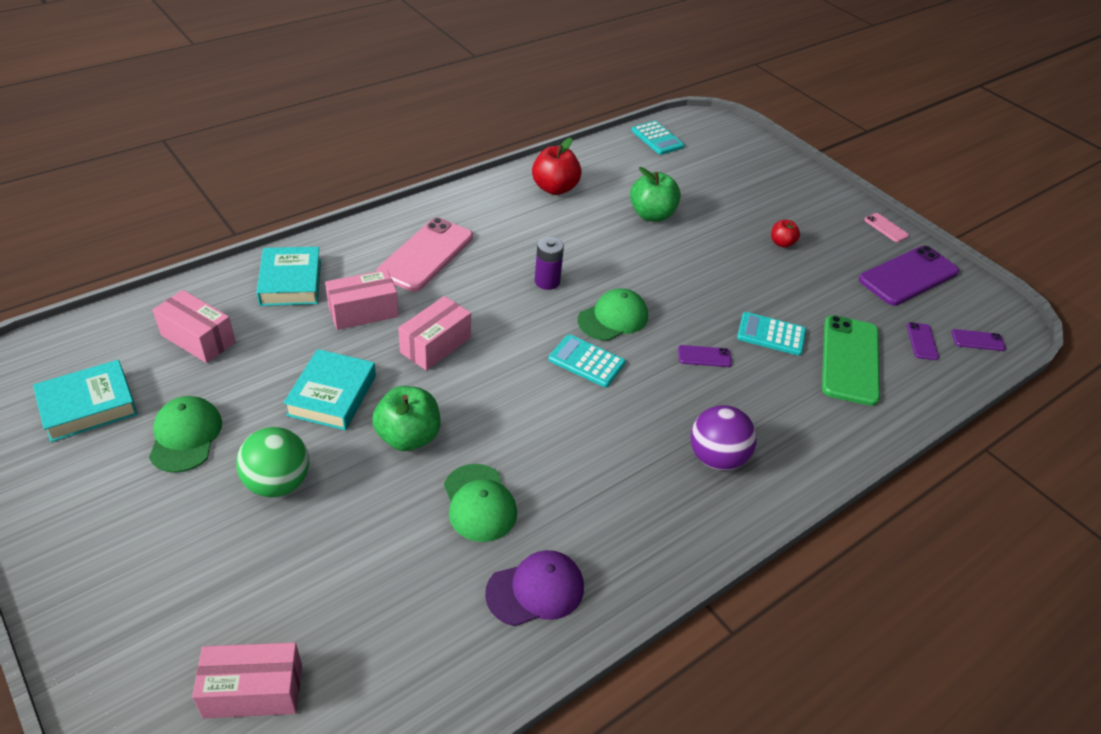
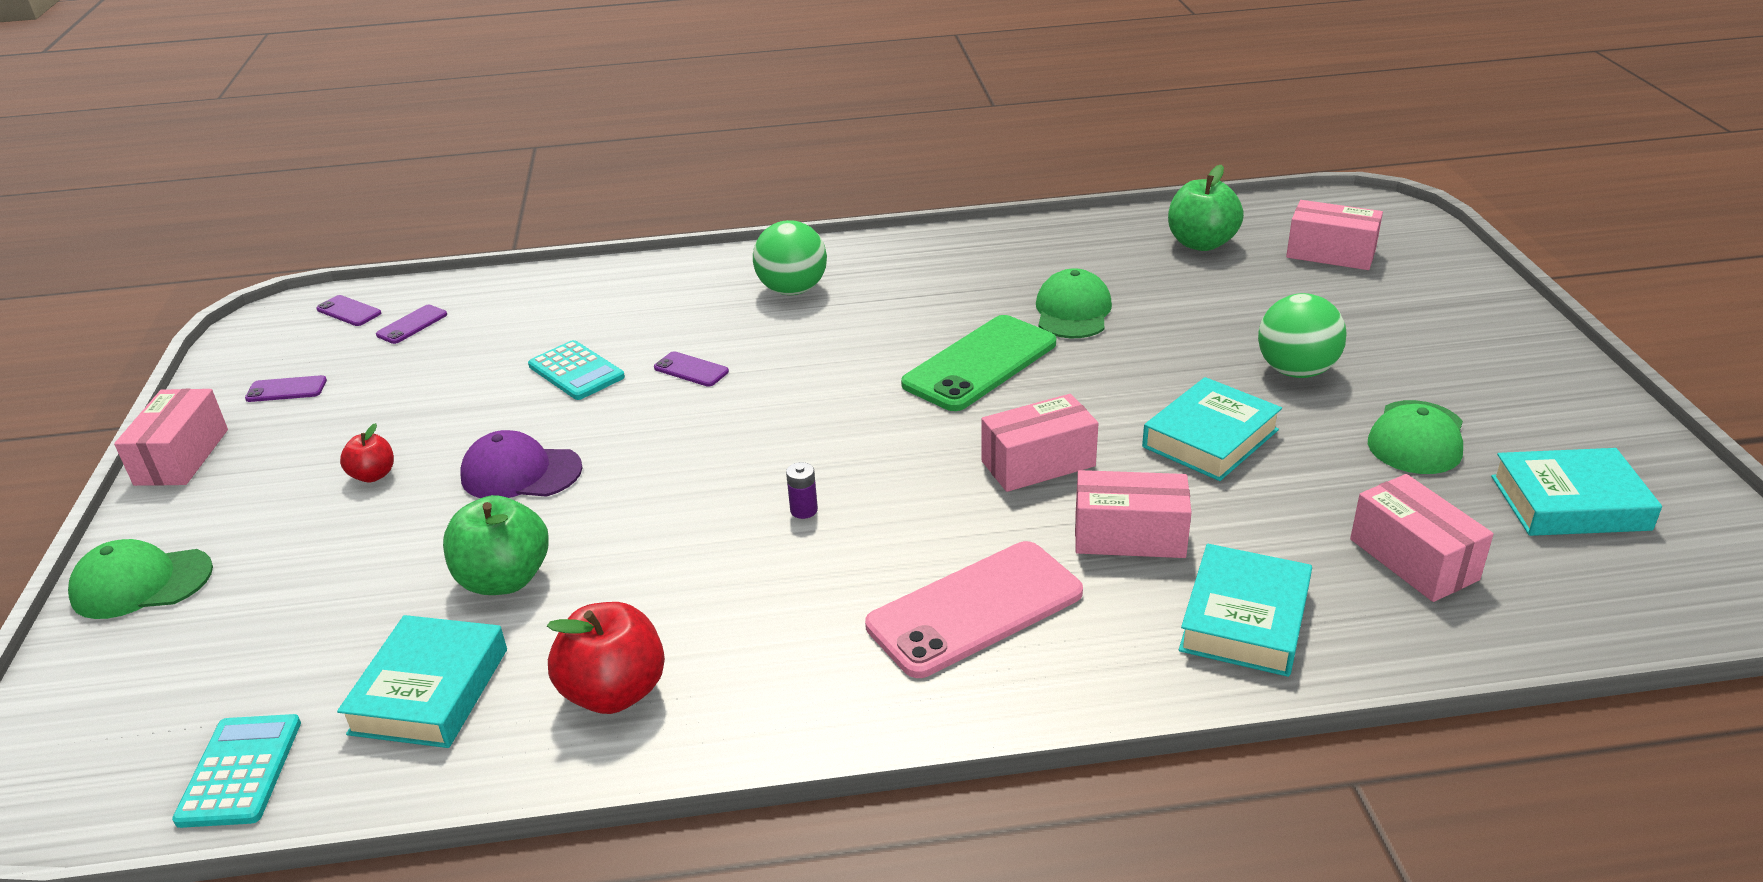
camera: 145 degrees left, 10 degrees down
(408, 437) = (1125, 377): green apple -> green apple (1201, 243)
(535, 590) = (1055, 253): purple cap -> purple cap (521, 473)
(547, 281) = (804, 510): purple battery -> purple battery, size x0.61
(586, 361) = (845, 398): turquoise calculator -> none
(613, 318) = (757, 437): green cap -> green cap (141, 583)
(626, 172) = (429, 691): none -> turquoise book
(716, 458) = (792, 290): purple ball -> green ball
(850, 360) = (526, 328): green phone -> green phone (980, 364)
(886, 228) = (182, 457): pink phone -> pink box
(908, 276) = (286, 390): purple phone -> purple phone, size x0.45

